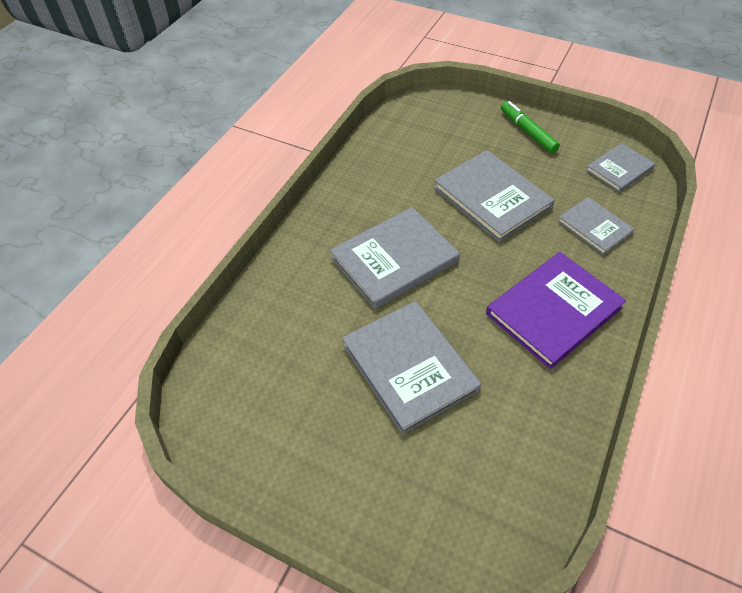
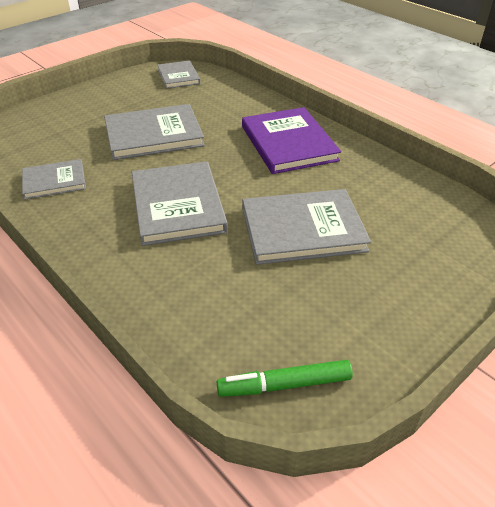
camera: 70 degrees left, 10 degrees down
(527, 131) = (98, 97): green marker -> green marker (284, 384)
(594, 227) = (224, 103): grey book -> grey book (54, 181)

